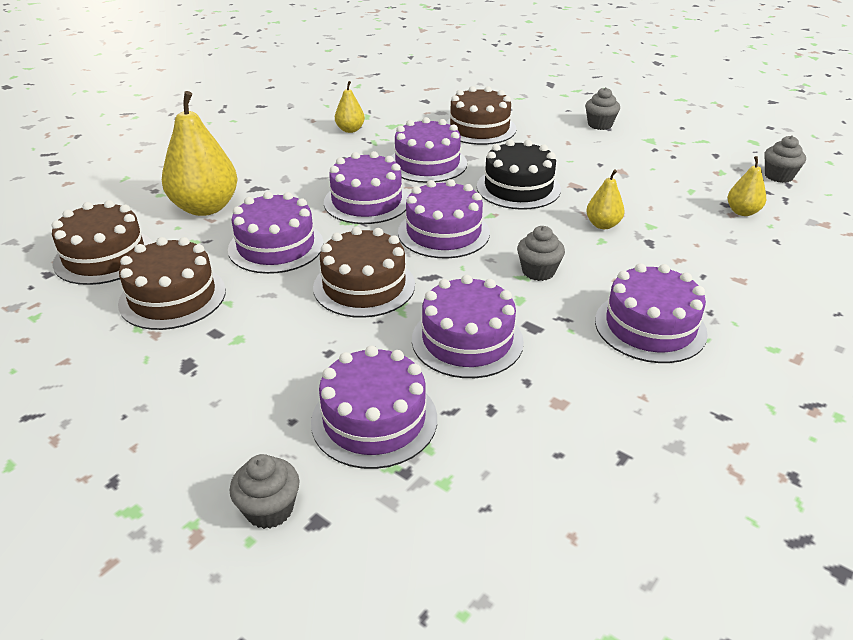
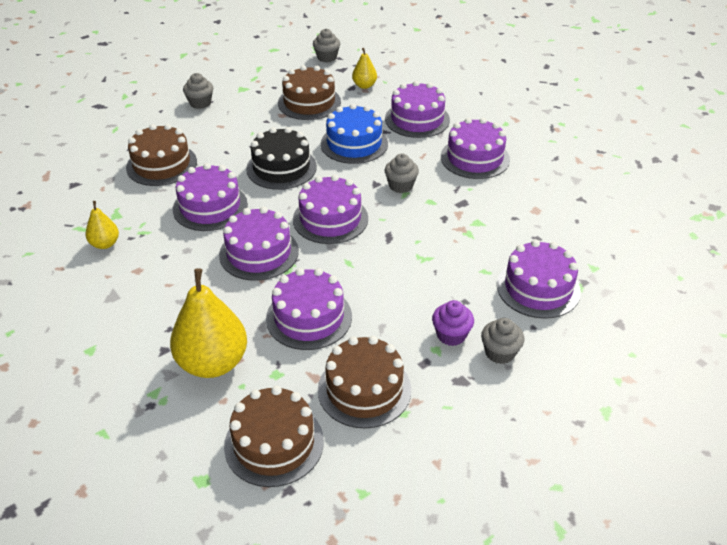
camera: 75 degrees left, 5 degrees up
(264, 348) = (451, 335): none -> purple cupcake
(269, 509) = (609, 343): grey cupcake -> grey cupcake (500, 352)
(364, 286) = (388, 272): brown cake -> brown cake (309, 102)
(467, 340) = (468, 233): purple cake -> purple cake (417, 119)
(602, 225) = (354, 143): yellow pear -> blue cake

